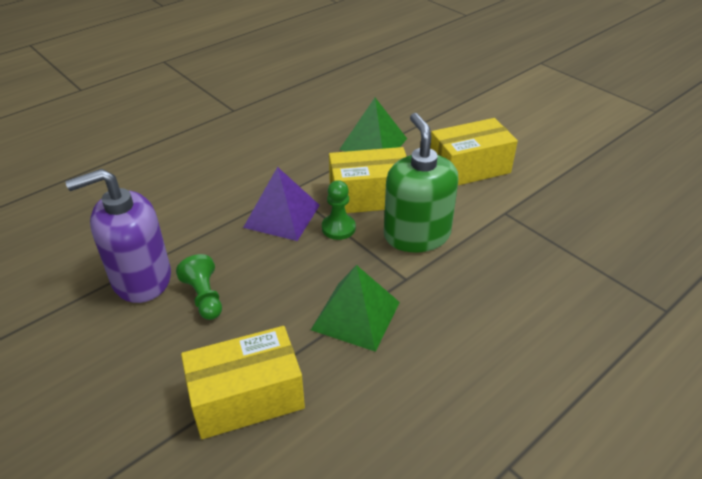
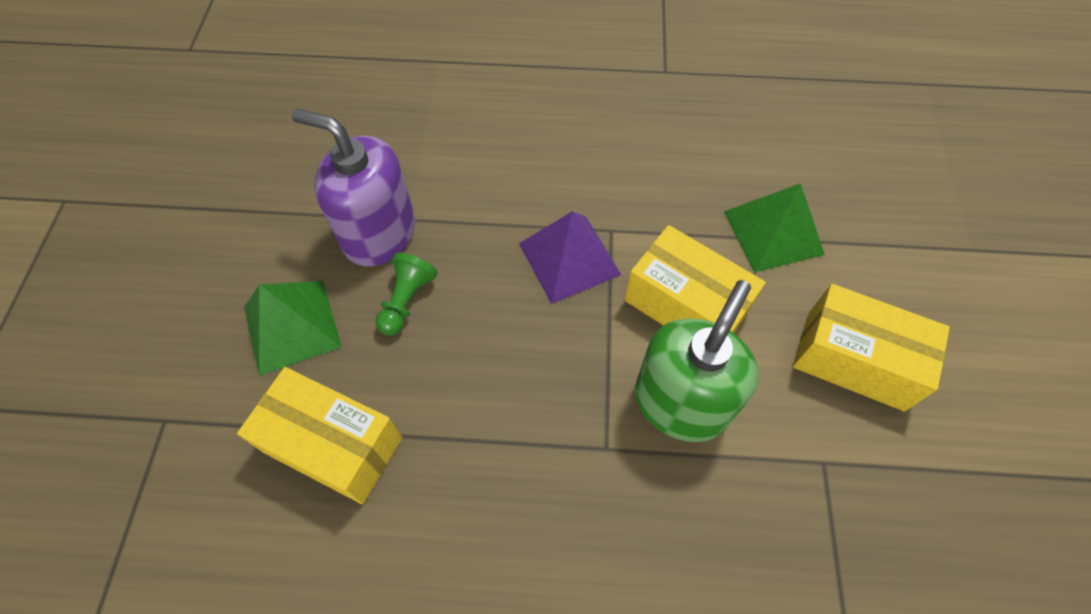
camera: 45 degrees right, 20 degrees up
(338, 228) = (608, 322): green pawn -> none
(355, 315) = (510, 446): green pyramid -> green pyramid (292, 326)

